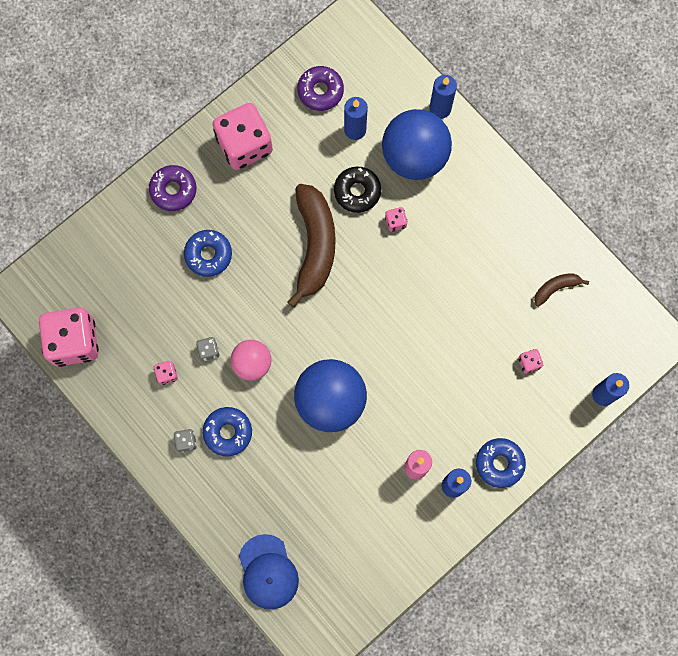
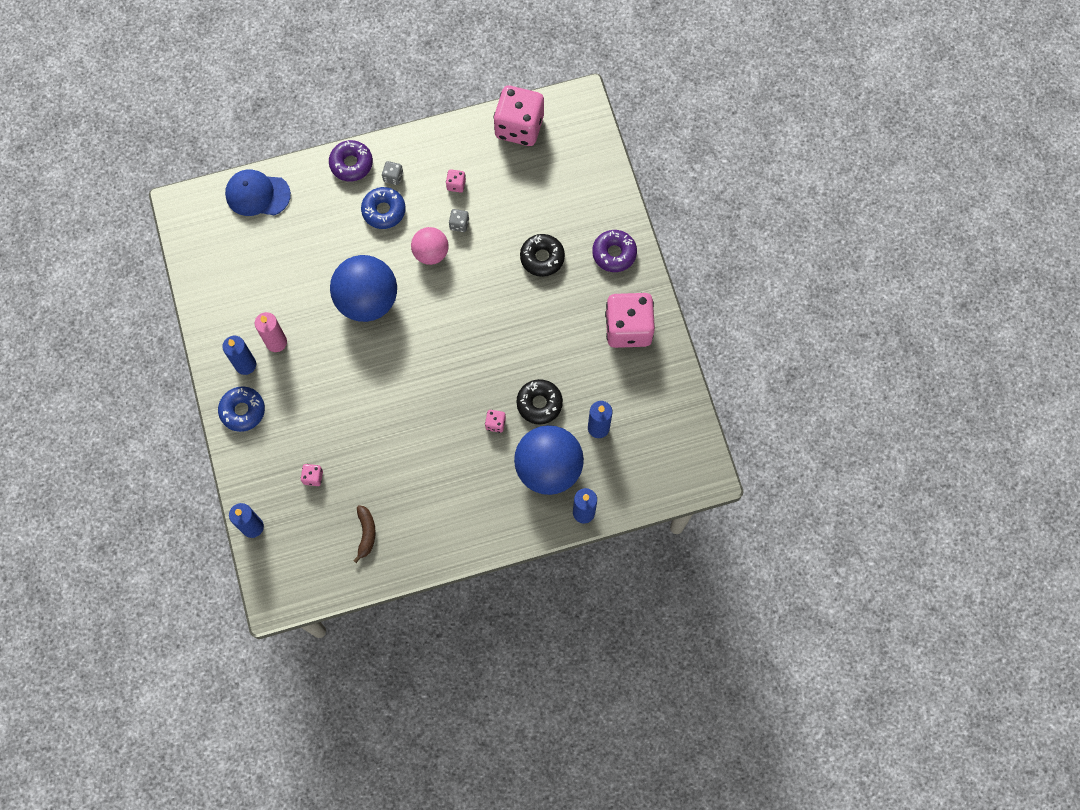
camera: 115 degrees right, 5 degrees down
(208, 255) = (542, 258): blue donut -> black donut
(314, 245) = (507, 346): brown banana -> none
(320, 91) = (649, 414): purple donut -> purple donut (351, 164)

